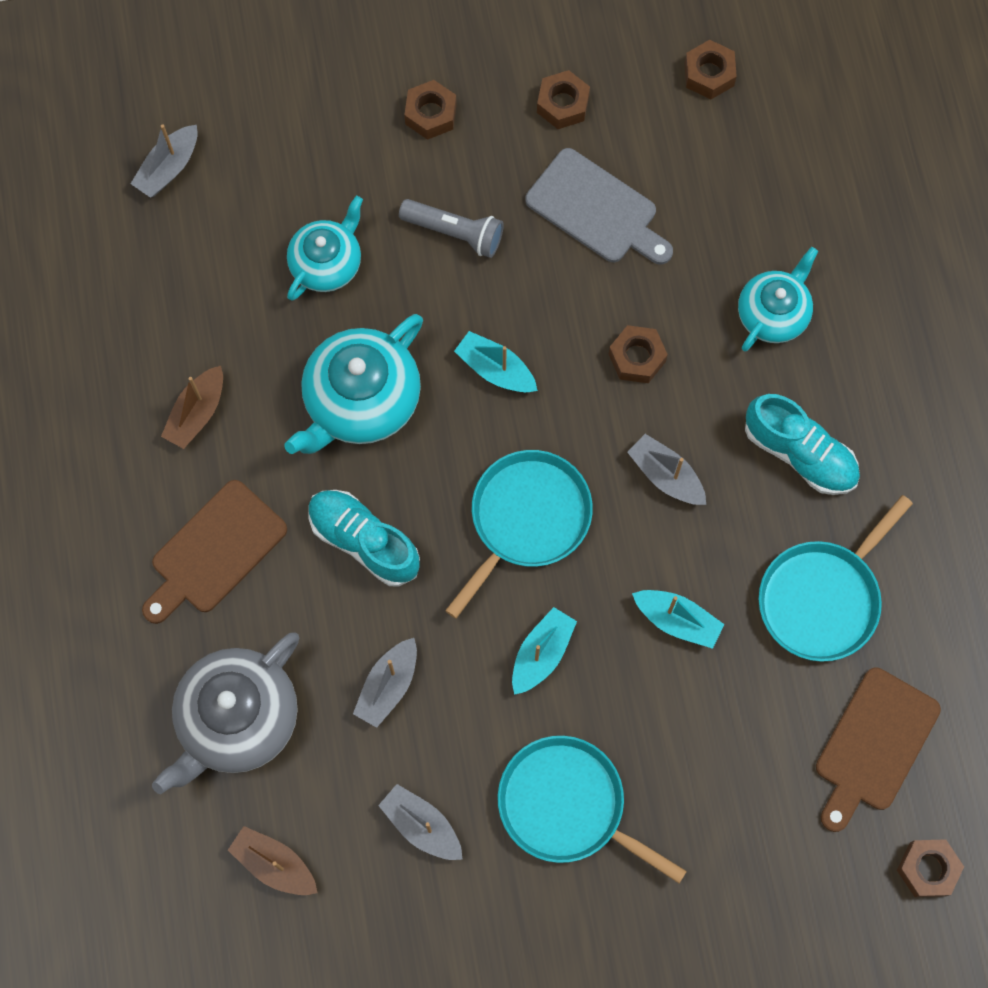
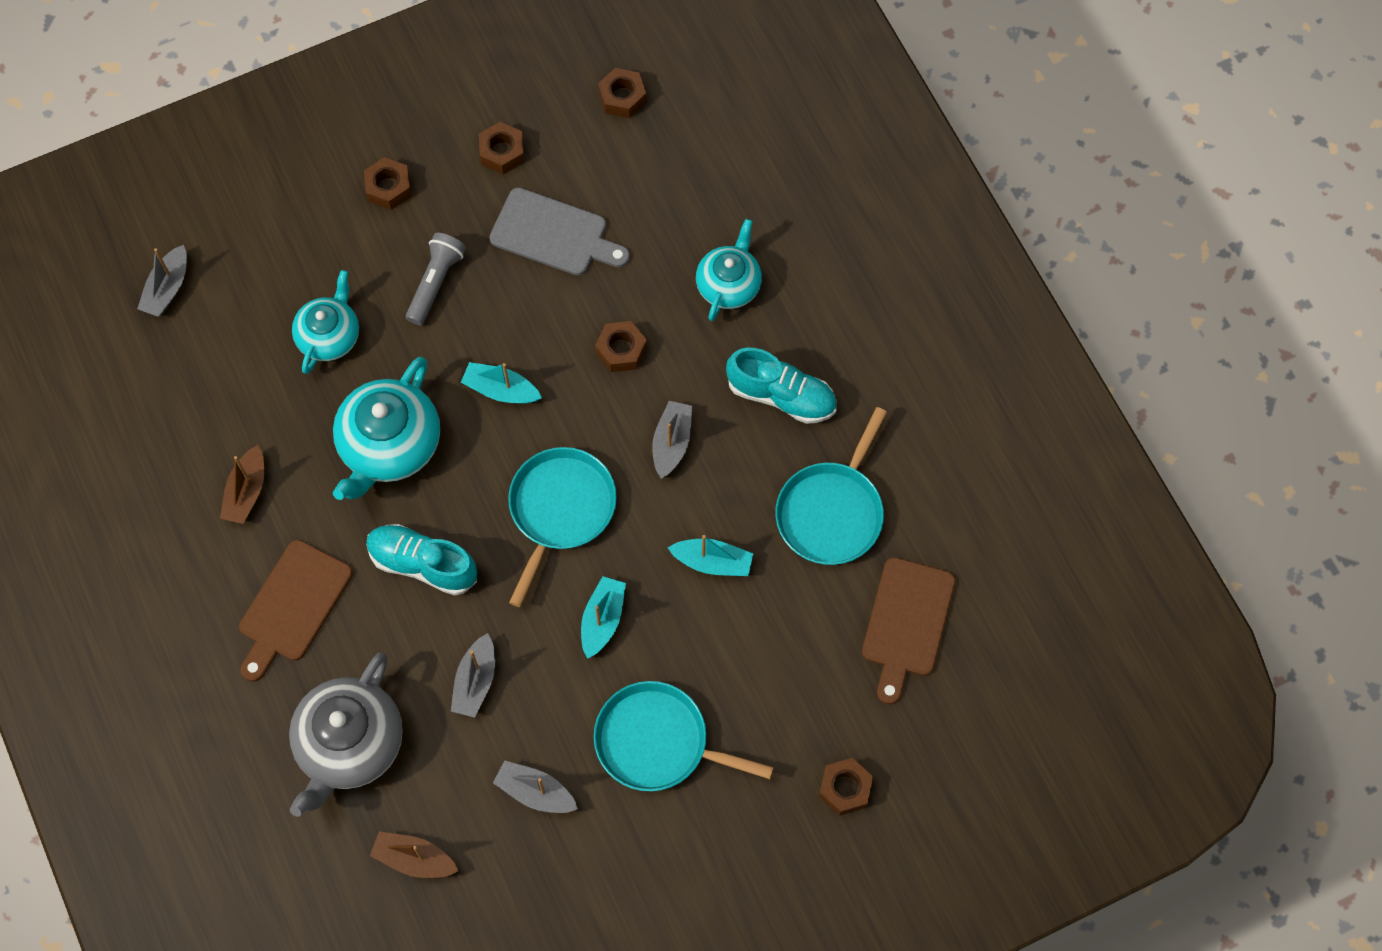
camera: 15 degrees left, 5 degrees down
(455, 232) = (435, 283): grey flashlight -> grey flashlight turned 75 degrees counterclockwise
(666, 476) = (671, 443): grey boat -> grey boat turned 75 degrees clockwise
(927, 869) = (978, 714): brown nut -> brown nut (845, 788)

